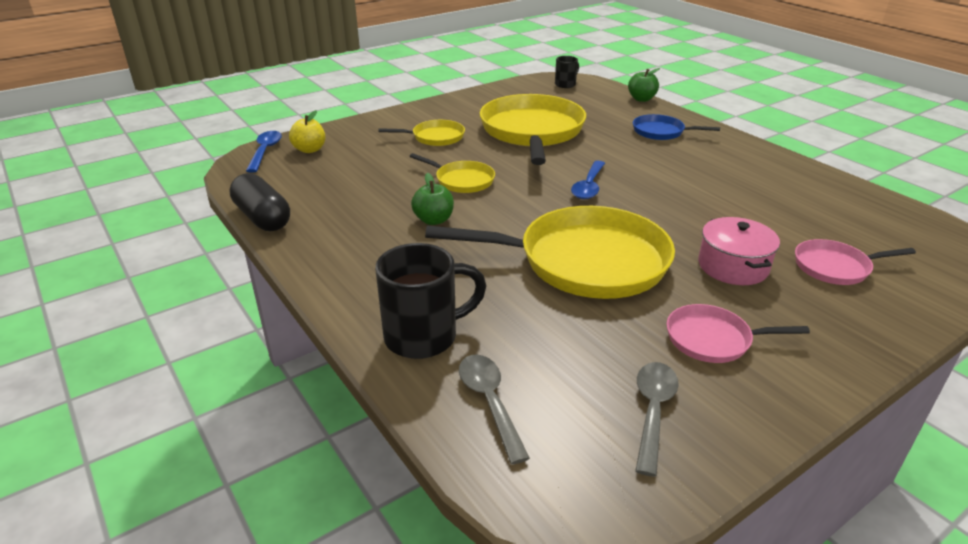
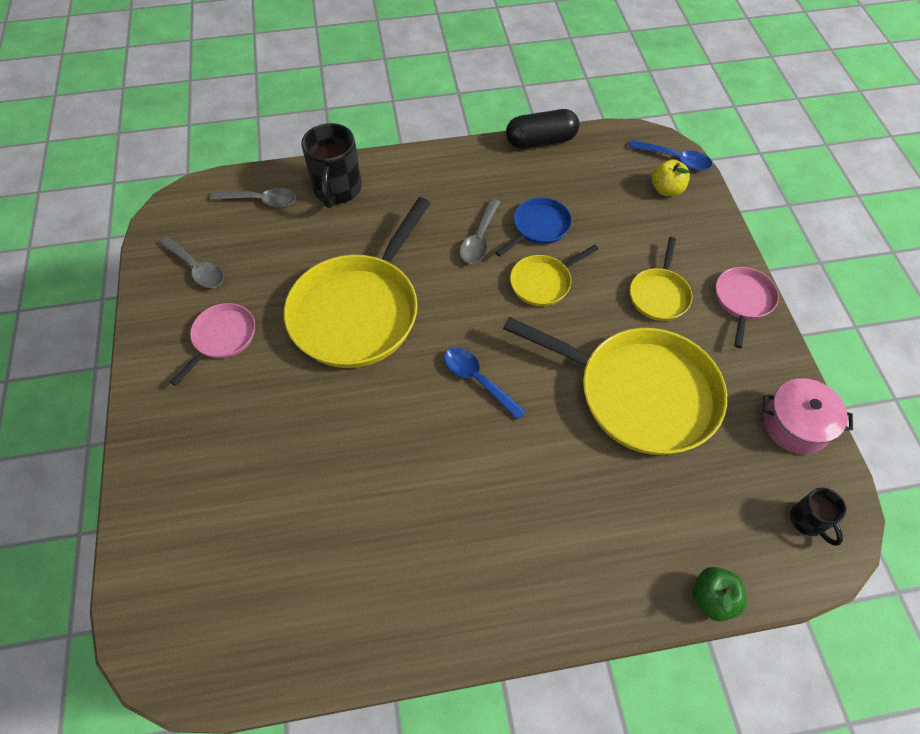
camera: 115 degrees right, 25 degrees up
(433, 220) = (479, 239): green apple -> grey spoon
(661, 132) = (581, 544): blue pan -> blue pan (538, 227)
(732, 266) = (283, 412): pink pot -> pink pot (795, 425)
(835, 267) = (226, 495): pink pan -> pink pan (743, 300)

